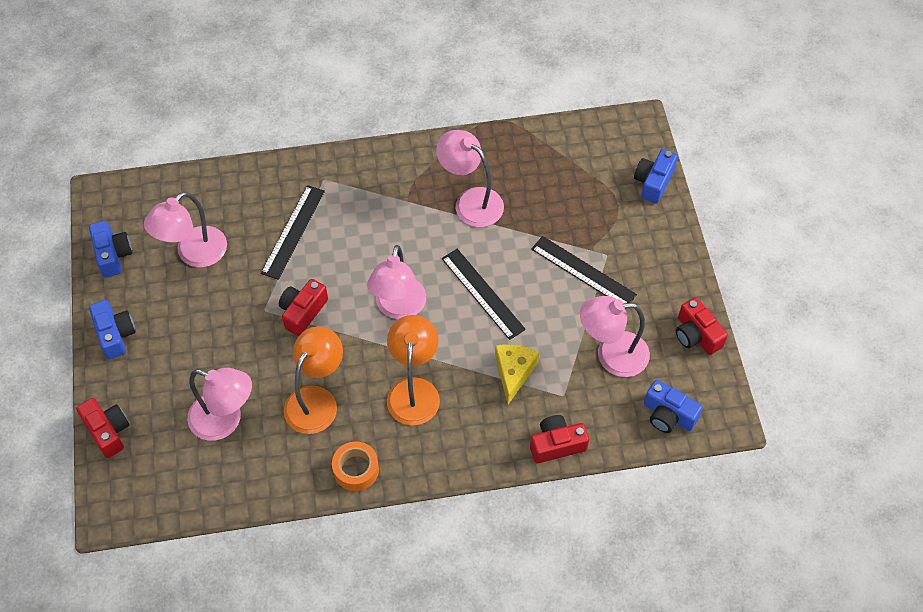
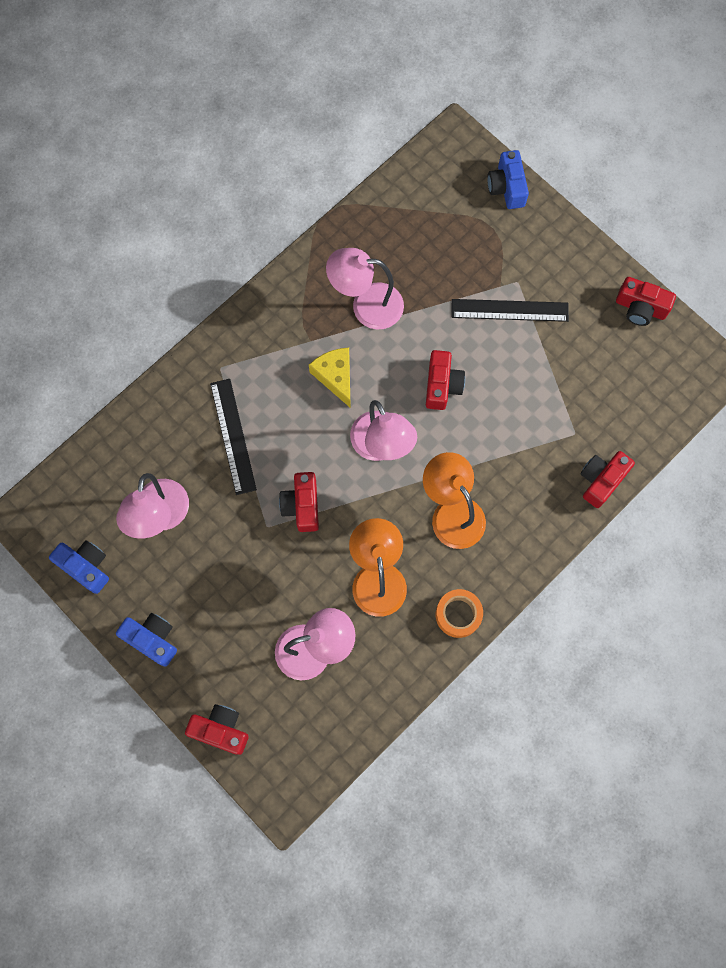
camera: 35 degrees left, 15 degrees up
(483, 293) = (442, 385): black ruler -> red camera
(514, 372) = (520, 440): yellow cheese -> yellow cheese (335, 377)
(611, 355) = (587, 371): pink lamp -> none
(668, 415) = (668, 394): blue camera -> none

